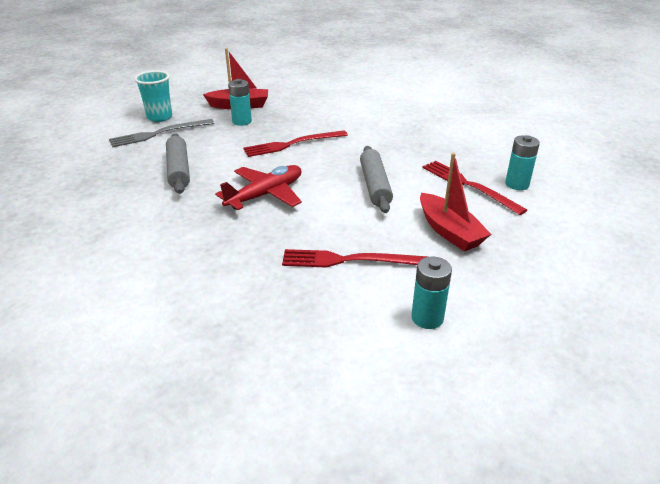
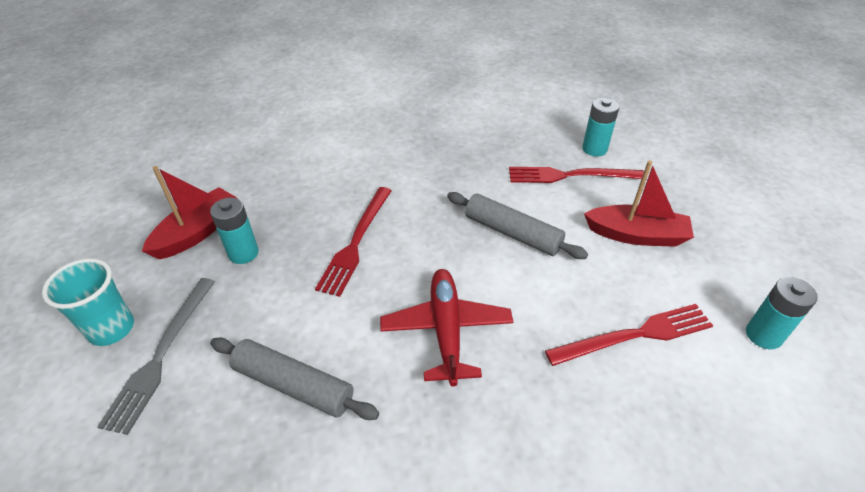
camera: 50 degrees left, 10 degrees up
(349, 260) = (635, 335): red fork -> red fork turned 150 degrees counterclockwise

